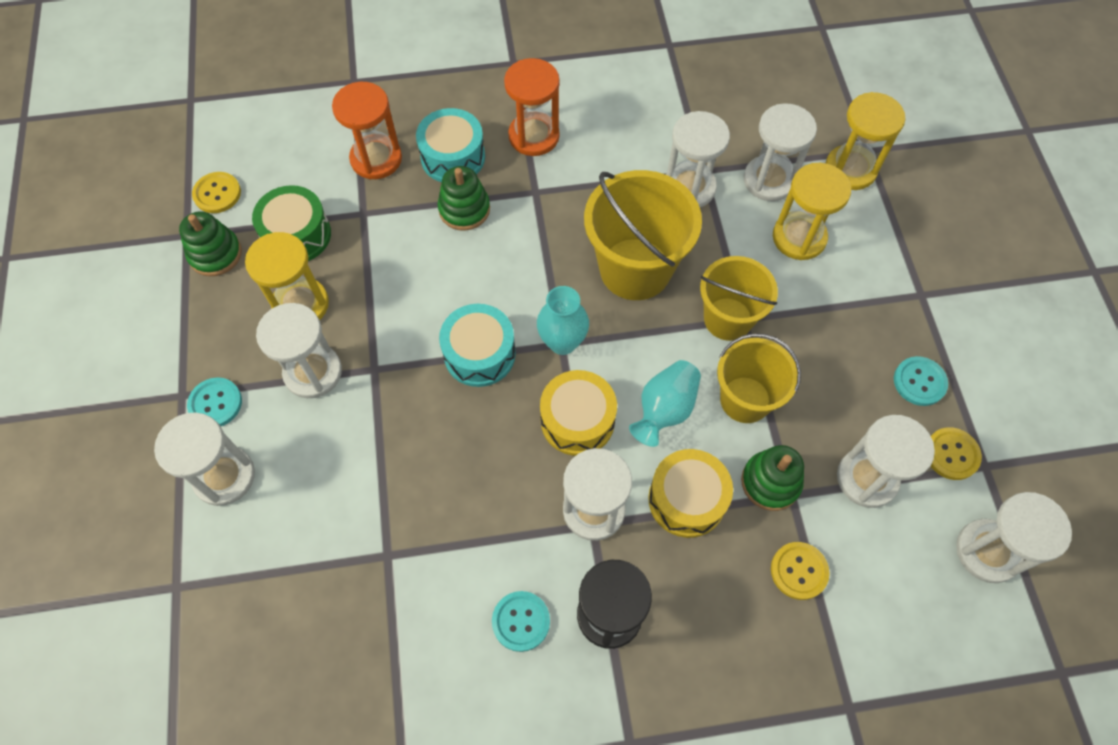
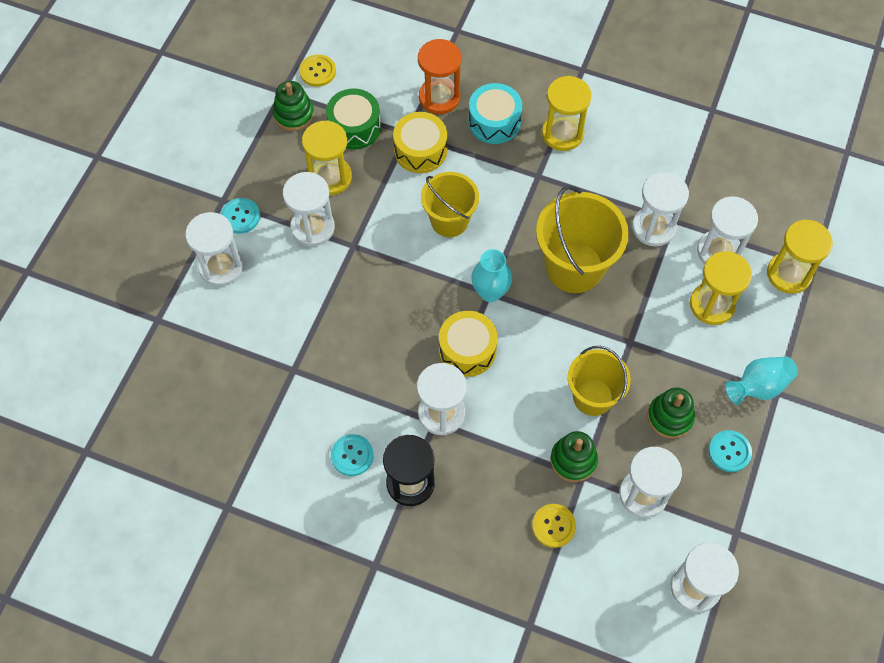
camera: 30 degrees right, 0 degrees up
(464, 209) = (479, 164): green stacking toy -> green stacking toy (670, 417)
(479, 354) = (429, 271): turquoise drum -> none
(534, 136) = (562, 133): orange hourglass -> yellow hourglass
(664, 410) = (531, 374): turquoise vase -> turquoise vase (758, 386)
(687, 499) = (508, 440): yellow drum -> yellow drum (420, 150)
(728, 319) = (618, 336): yellow bucket -> yellow bucket (449, 221)
(951, 454) = (717, 512): yellow button -> none

